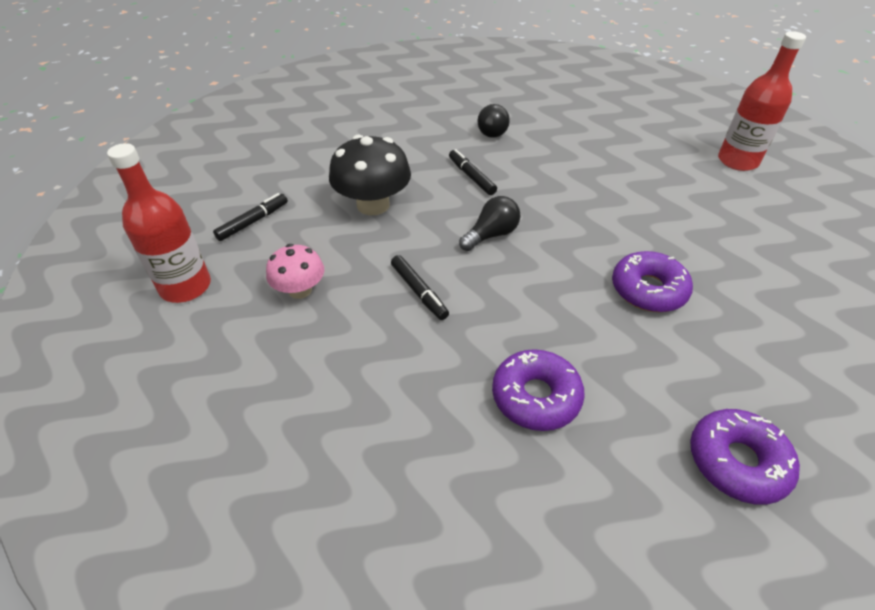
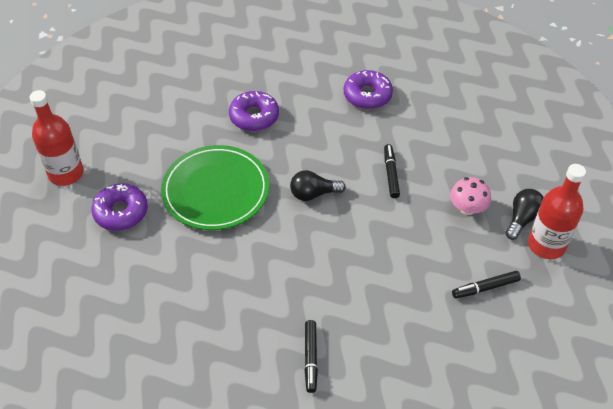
camera: 150 degrees left, 5 degrees up
(373, 205) = (382, 262): black mushroom -> none
(471, 177) = (283, 255): black marker -> black marker (310, 358)
(492, 130) = (217, 307): black light bulb -> black light bulb (522, 219)
(591, 200) = (216, 190): none -> green plate
(737, 462) = (303, 41): purple donut -> purple donut (121, 212)

